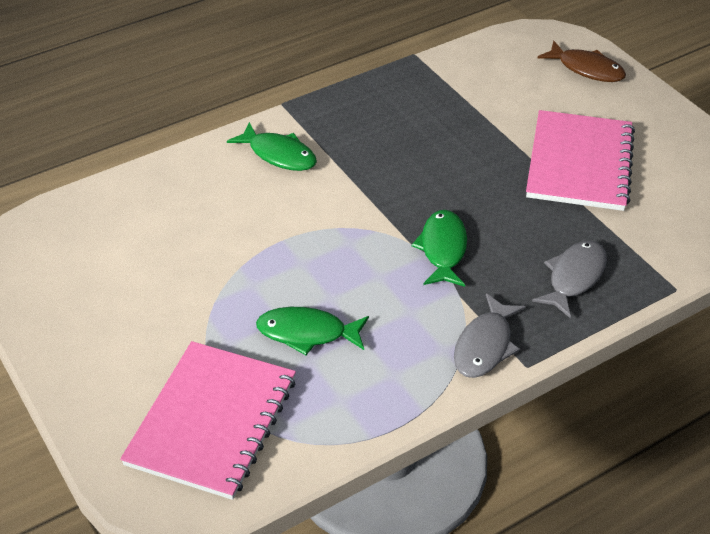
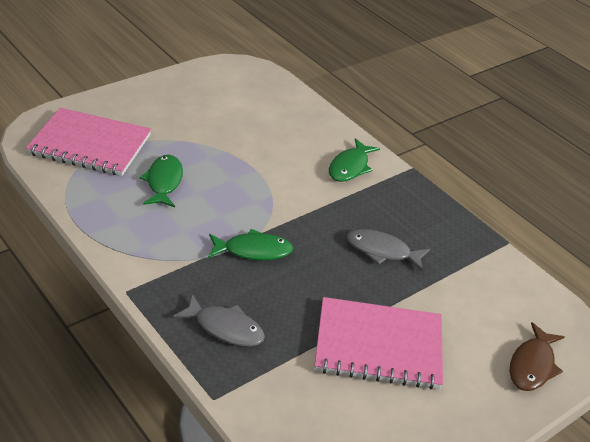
camera: 80 degrees right, 5 degrees down
(485, 346) = (148, 269): grey fish -> grey fish (382, 251)

